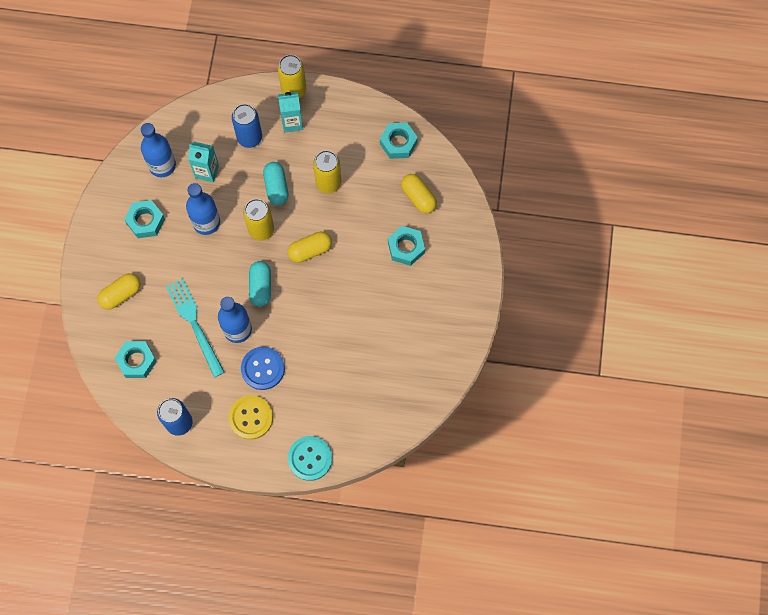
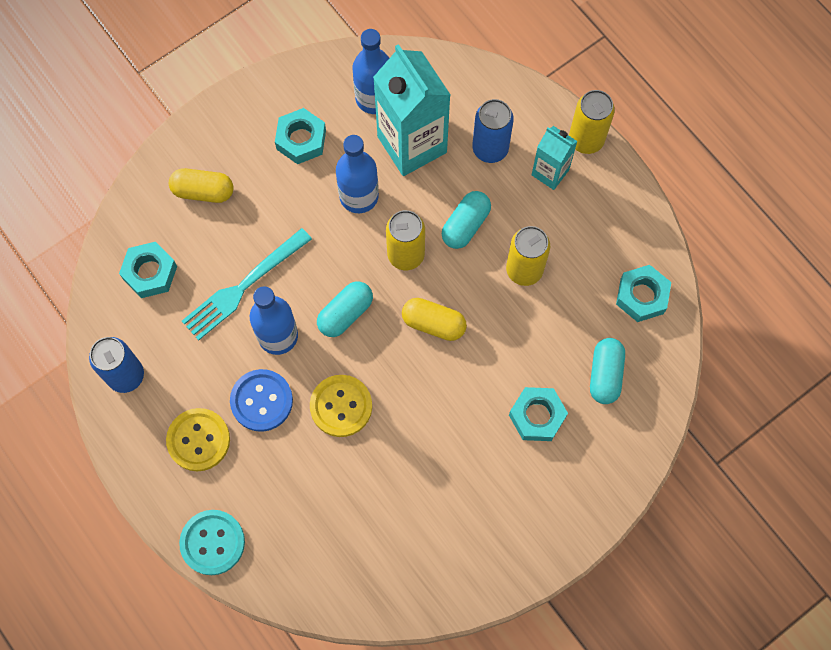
camera: 45 degrees right, 0 degrees up
(194, 323) = (242, 287): turquoise fork -> turquoise fork turned 150 degrees counterclockwise
(207, 171) = (412, 144): turquoise carton -> turquoise carton, size x1.88
(305, 333) = (341, 406): none -> yellow button
(418, 197) = (605, 375): yellow capsule -> turquoise capsule

